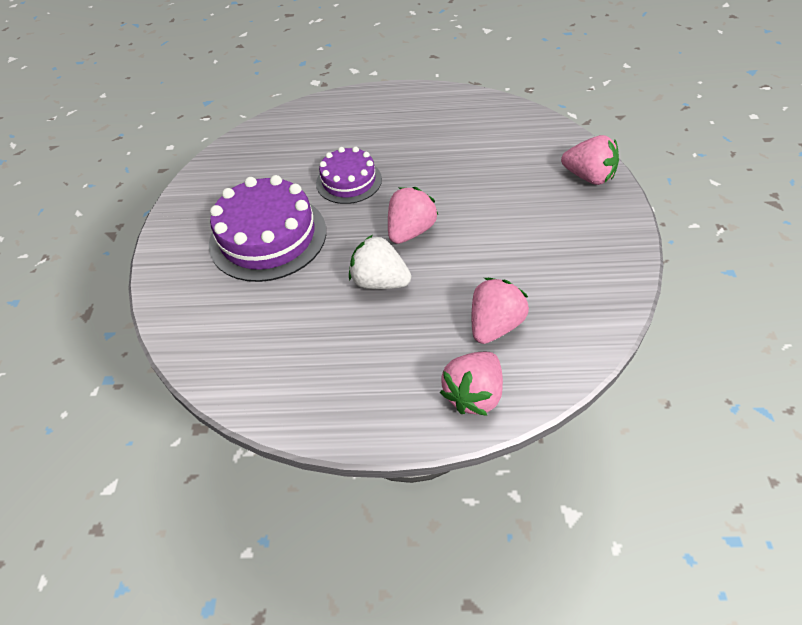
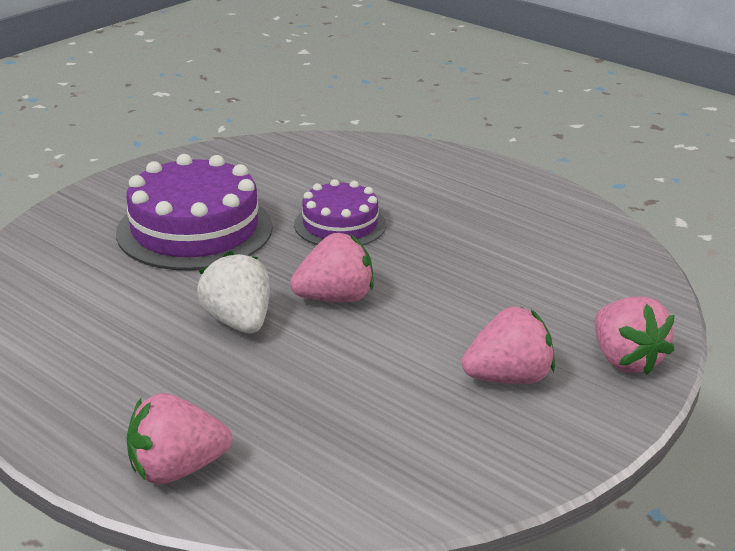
camera: 35 degrees right, 20 degrees down
(495, 325) = (292, 427): pink strawberry -> pink strawberry (508, 378)

